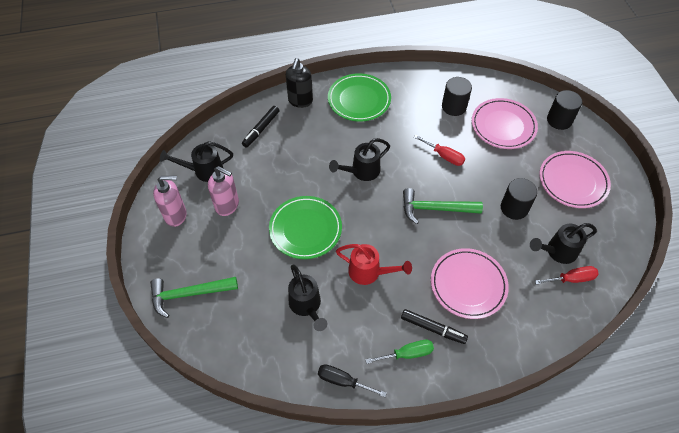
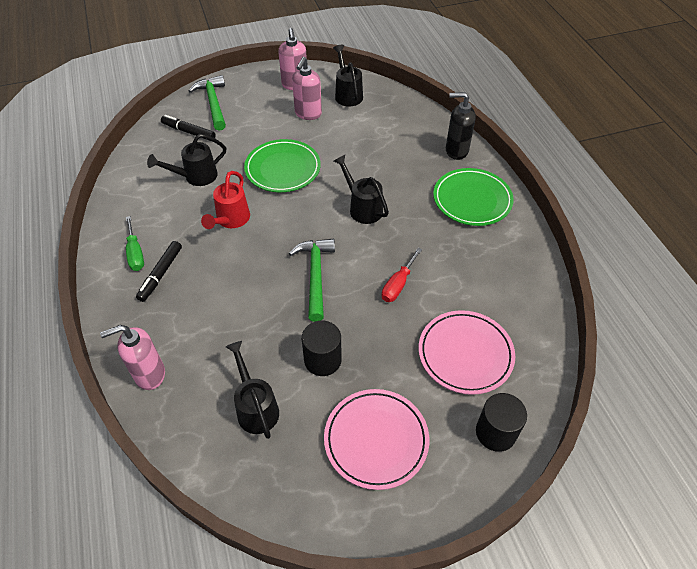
camera: 85 degrees right, 5 degrees down
(261, 129) = (408, 125): black marker -> black marker (189, 132)
(343, 381) = (116, 207): black screwdriver -> none
(454, 106) = (487, 296): black cylinder -> none
(468, 285) = (211, 307): pink plate -> none
(537, 328) = (149, 374): none -> pink soap dispenser
(571, 279) = (214, 420): red screwdriver -> none

